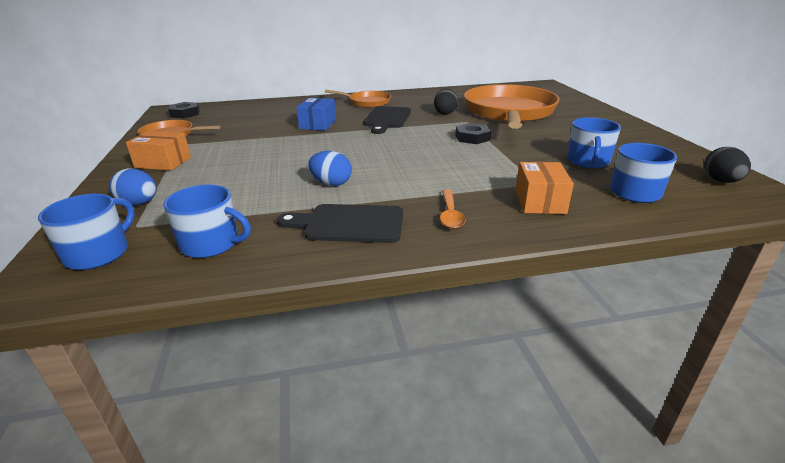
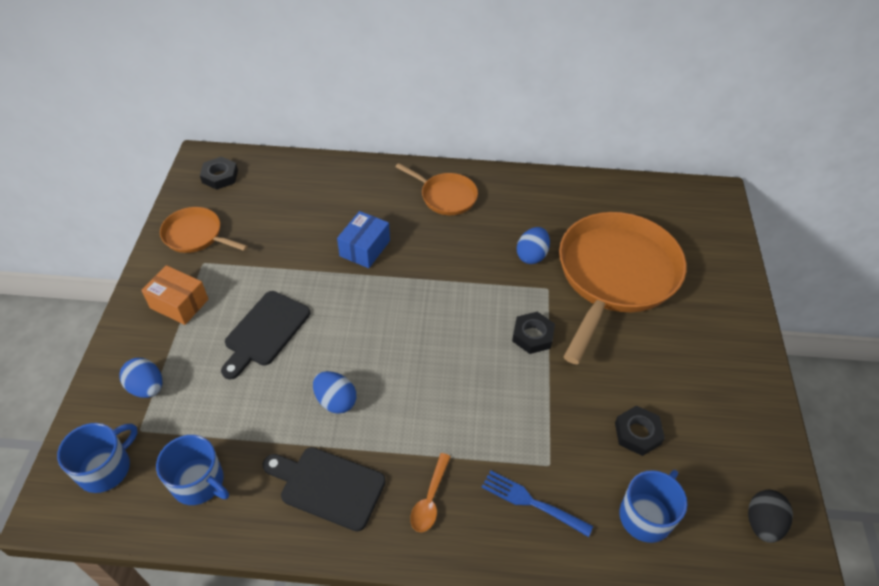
camera: 15 degrees right, 20 degrees up
(387, 119) = (452, 254): black cutting board -> black cutting board (265, 332)
(445, 113) = (532, 255): black egg -> blue egg
(540, 201) = (532, 502): orange box -> blue fork
(588, 161) = (637, 433): blue mug -> black nut

